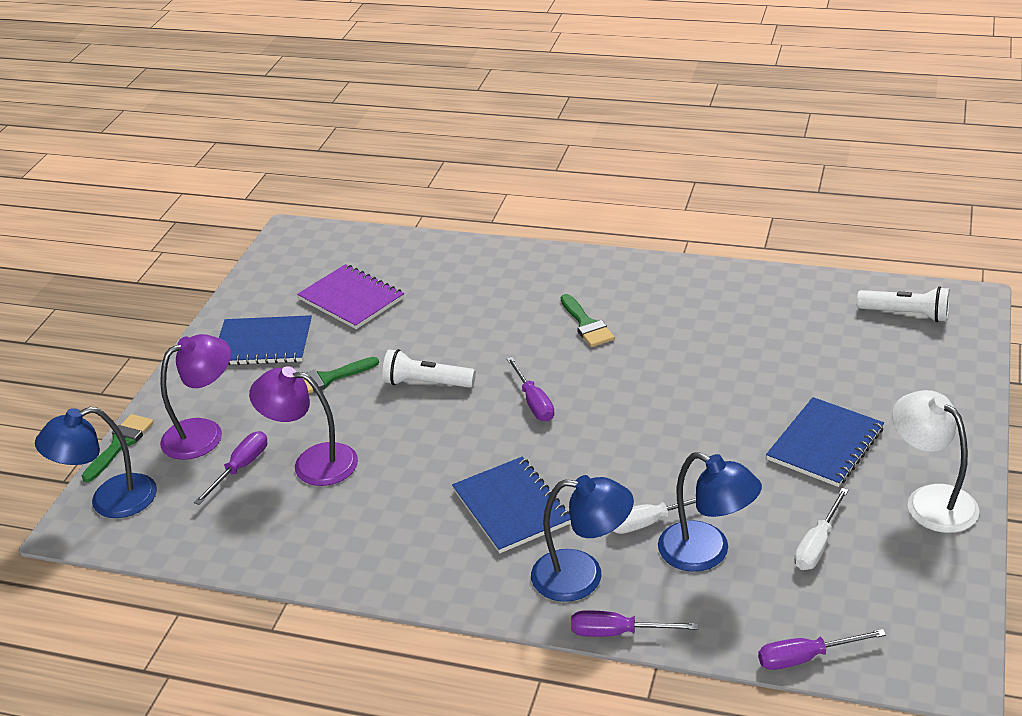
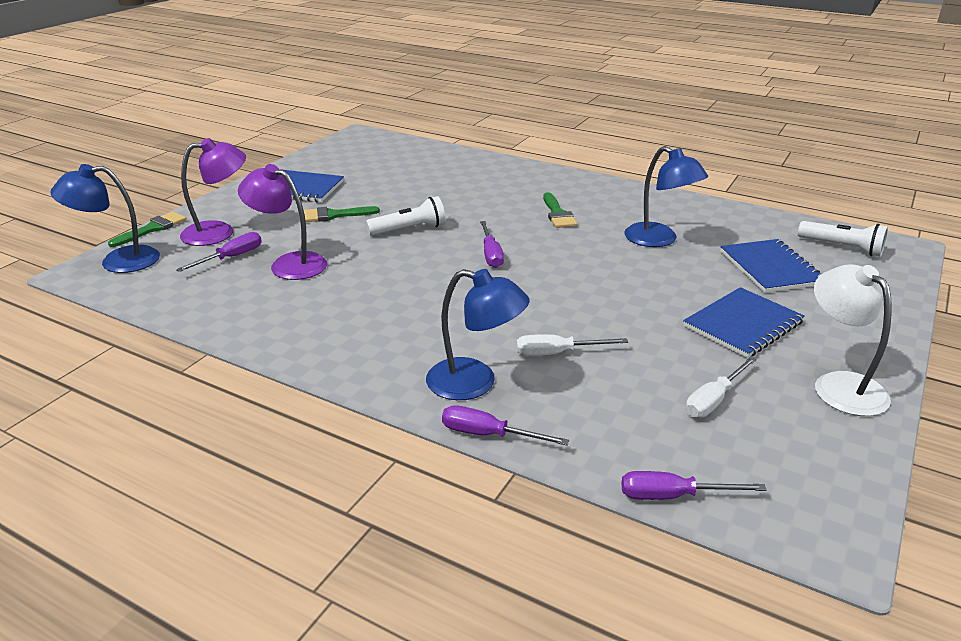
camera: 10 degrees right, 5 degrees down
(351, 299) = (380, 173): purple notebook -> none
(426, 383) = (409, 229): white flashlight -> white flashlight turned 135 degrees clockwise
(511, 507) = (436, 320): blue notebook -> blue notebook (770, 268)
(706, 553) = (601, 387): blue lamp -> blue lamp (659, 240)

